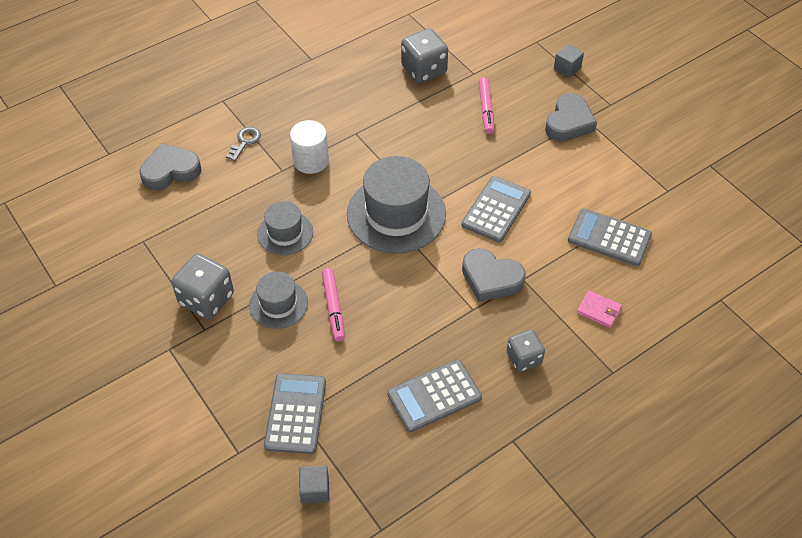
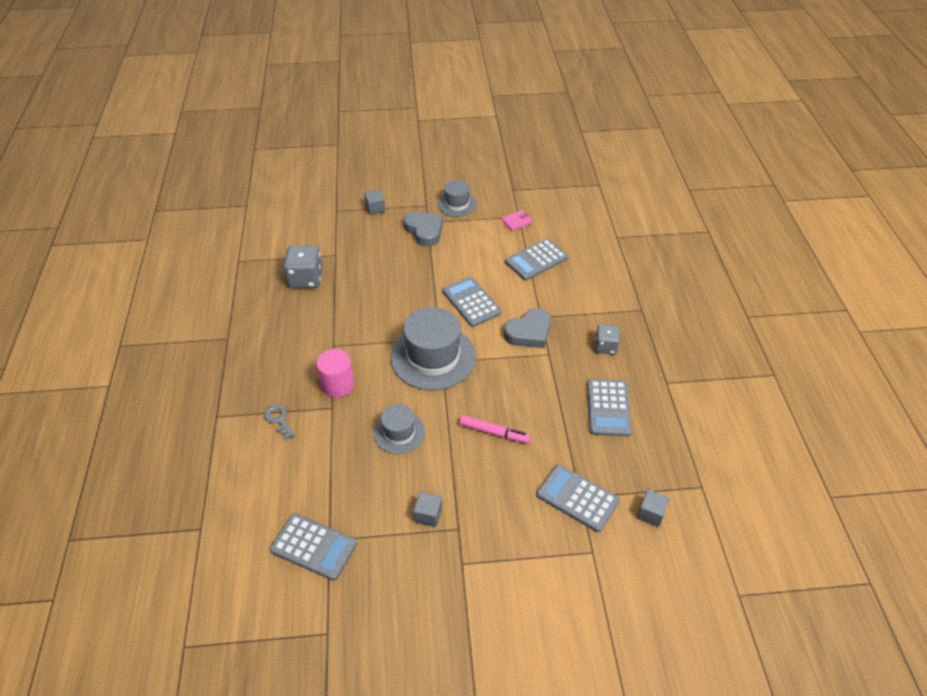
camera: 60 degrees left, 5 degrees down
(130, 234) = (313, 547): none -> grey calculator
(170, 171) = (265, 487): grey heart -> none
(206, 299) = (428, 515): grey dice -> grey cube
(278, 304) = (467, 466): grey hat -> grey hat (457, 204)
(311, 161) = (337, 385): white cylinder -> pink cylinder
(486, 109) = (375, 264): pink marker -> none
(599, 310) = (590, 293): pink wallet -> pink wallet (516, 222)

